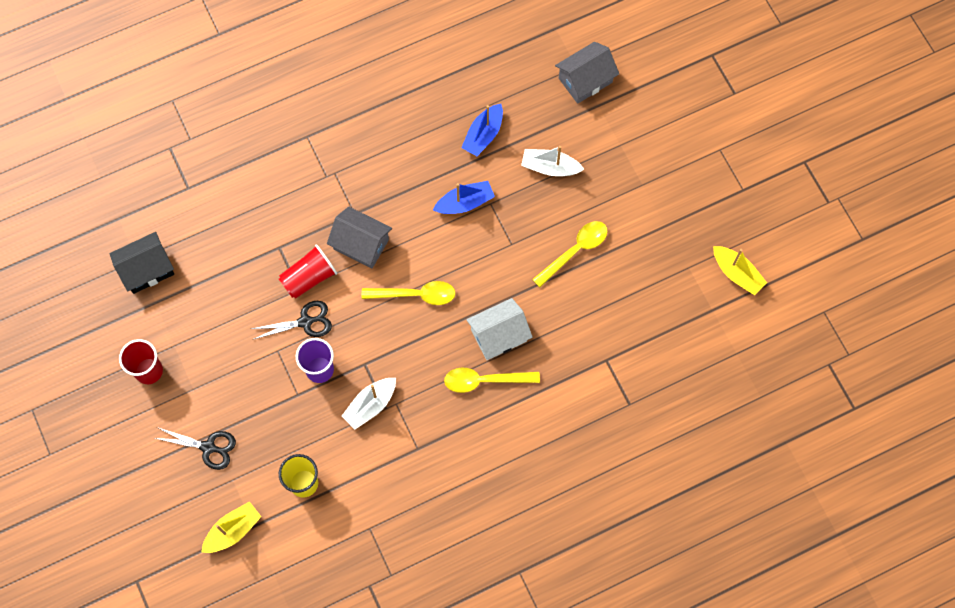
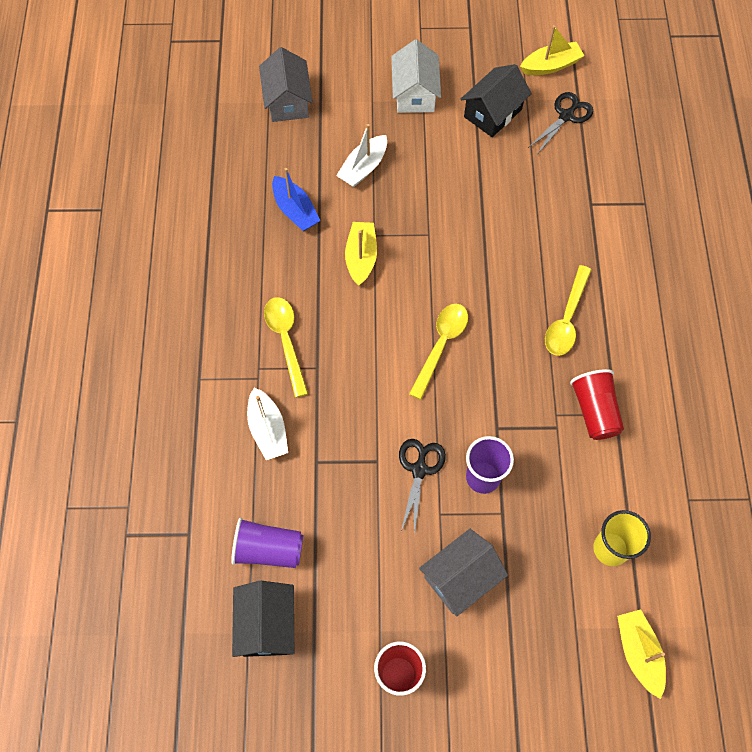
camera: 65 degrees left, 5 degrees down
(200, 245) = (268, 549): none -> purple cup
(208, 447) = (525, 641): black scissors -> black scissors (566, 116)
(309, 278) = (369, 444): red cup -> red cup (594, 411)
(361, 244) = (356, 375): grey house -> grey house (460, 578)
(370, 405) = (547, 441): white boat -> white boat (268, 429)
(465, 203) = (361, 257): blue boat -> yellow boat
(499, 335) = (522, 286): white house -> white house (414, 93)
(575, 251) = (463, 182): yellow spoon -> yellow spoon (286, 340)
(659, 245) = (493, 113): none -> black house

